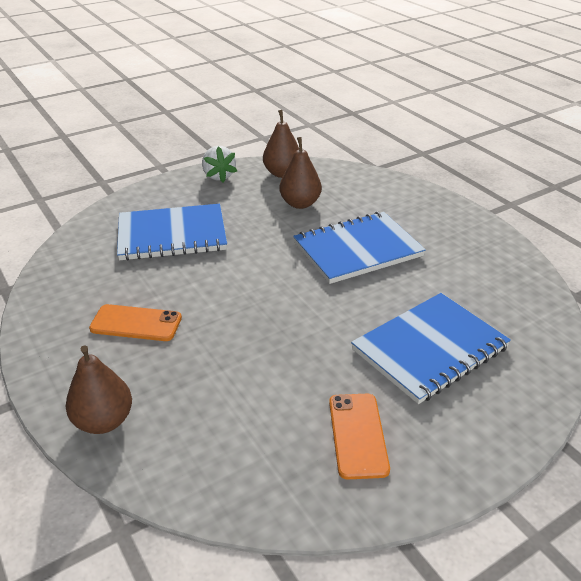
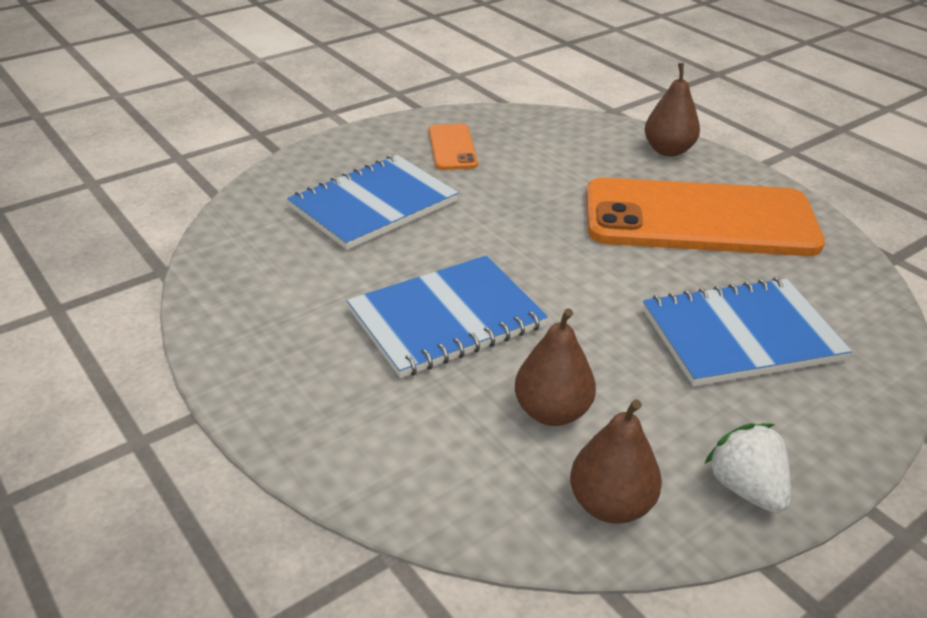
camera: 175 degrees right, 0 degrees up
(136, 323) = (699, 219): orange phone -> orange phone, size x2.33

